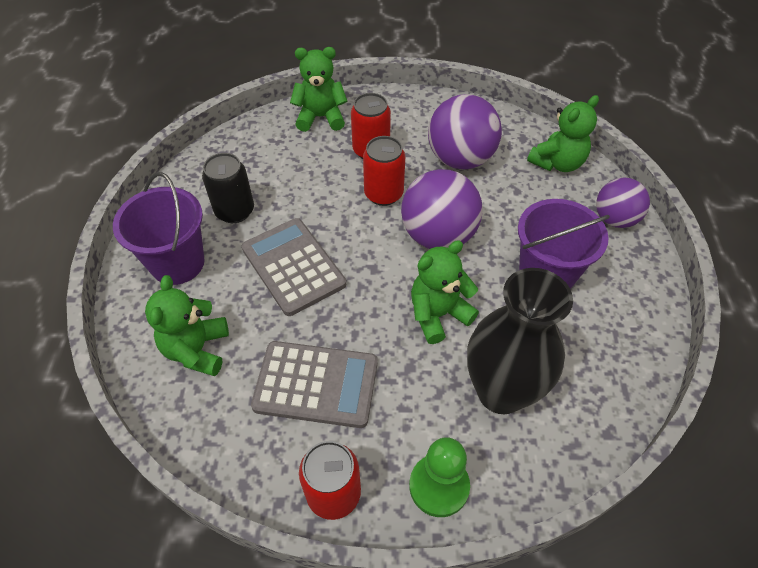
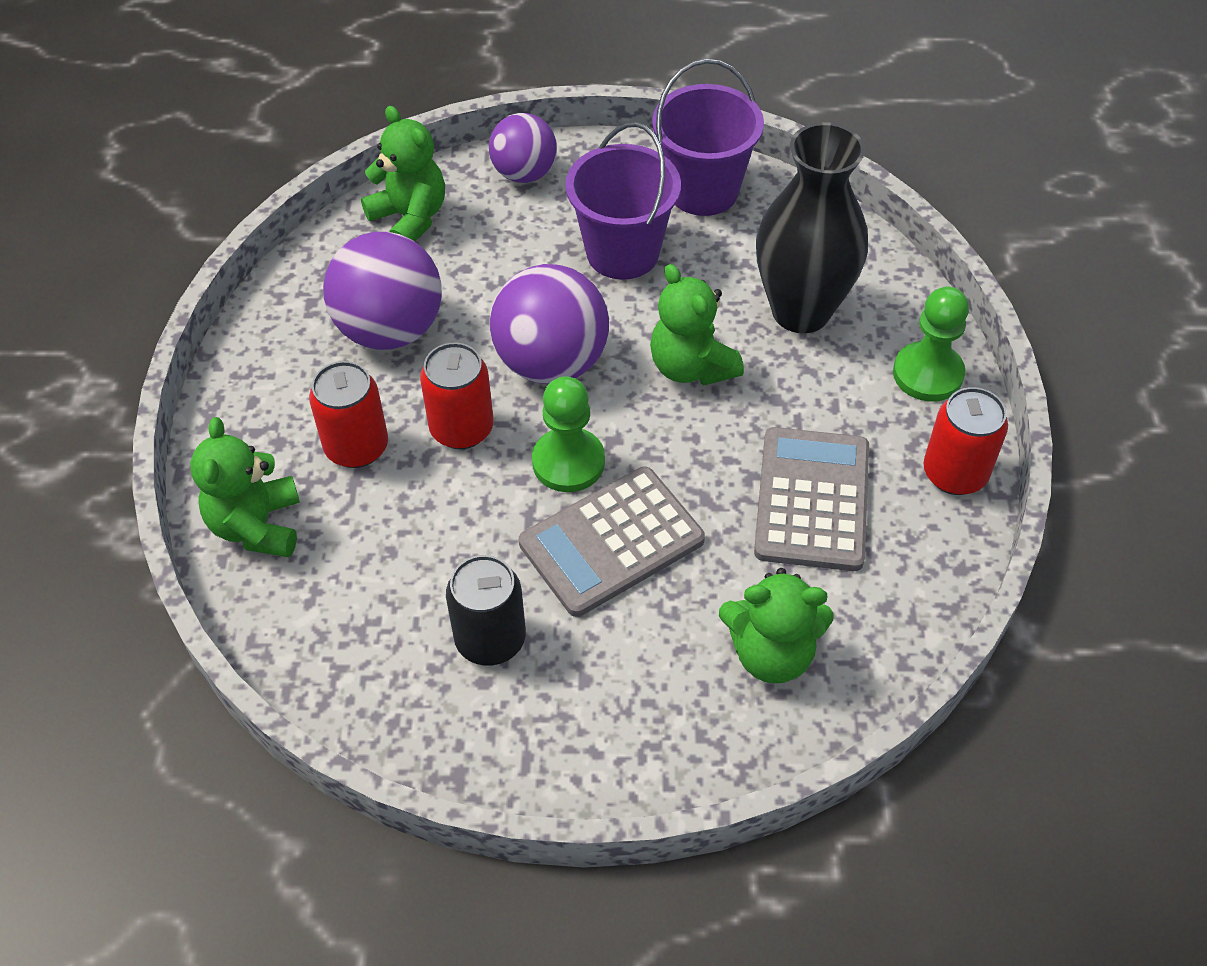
camera: 90 degrees left, 0 degrees up
(177, 263) = (606, 711): purple bucket -> purple bucket (703, 190)
(356, 245) = (568, 462): none -> green pawn

